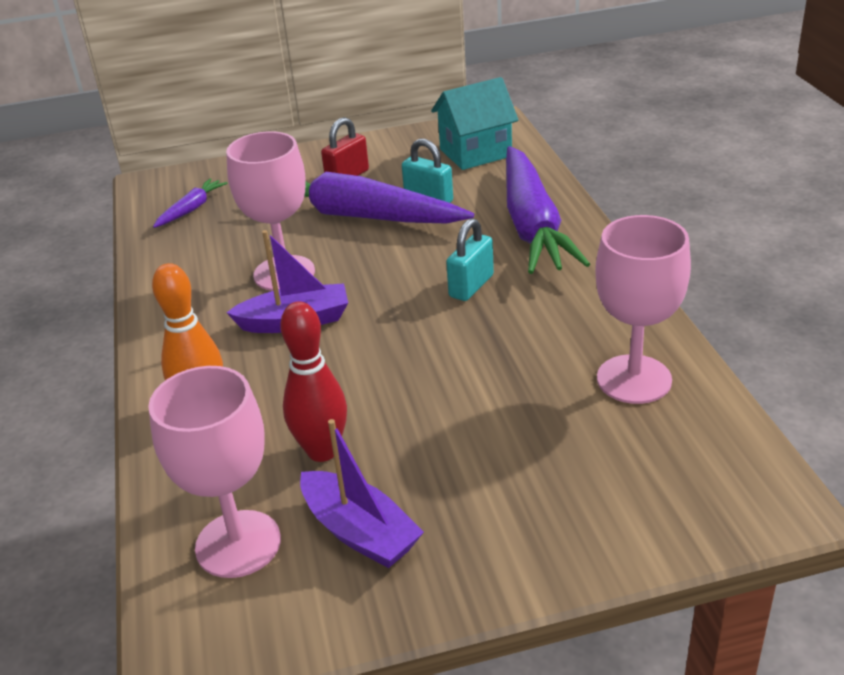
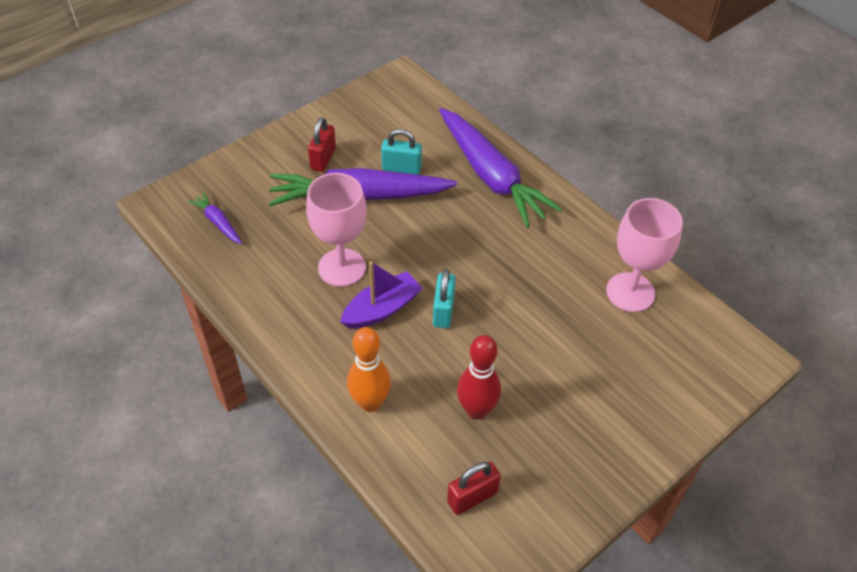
camera: 30 degrees left, 15 degrees up
(191, 209) = (218, 222): purple carrot -> purple carrot turned 45 degrees counterclockwise
(238, 544) = (472, 497): pink goblet -> red padlock
(360, 532) = (540, 460): purple boat -> none
(471, 286) = (484, 243): turquoise padlock -> turquoise padlock (443, 311)
(475, 153) = (406, 112): turquoise house -> none

